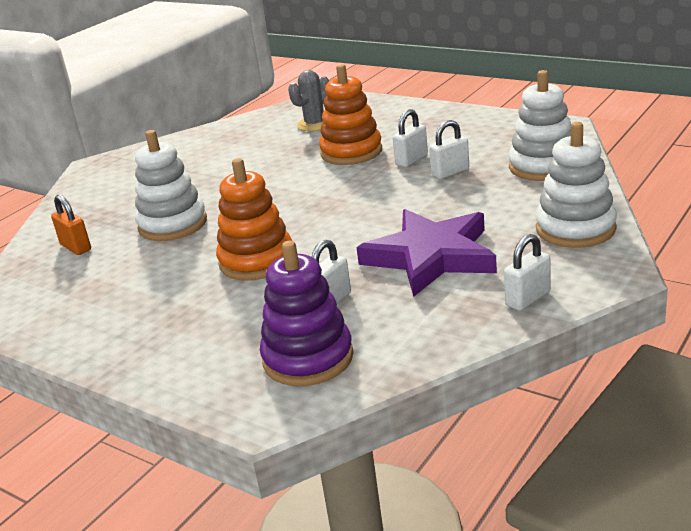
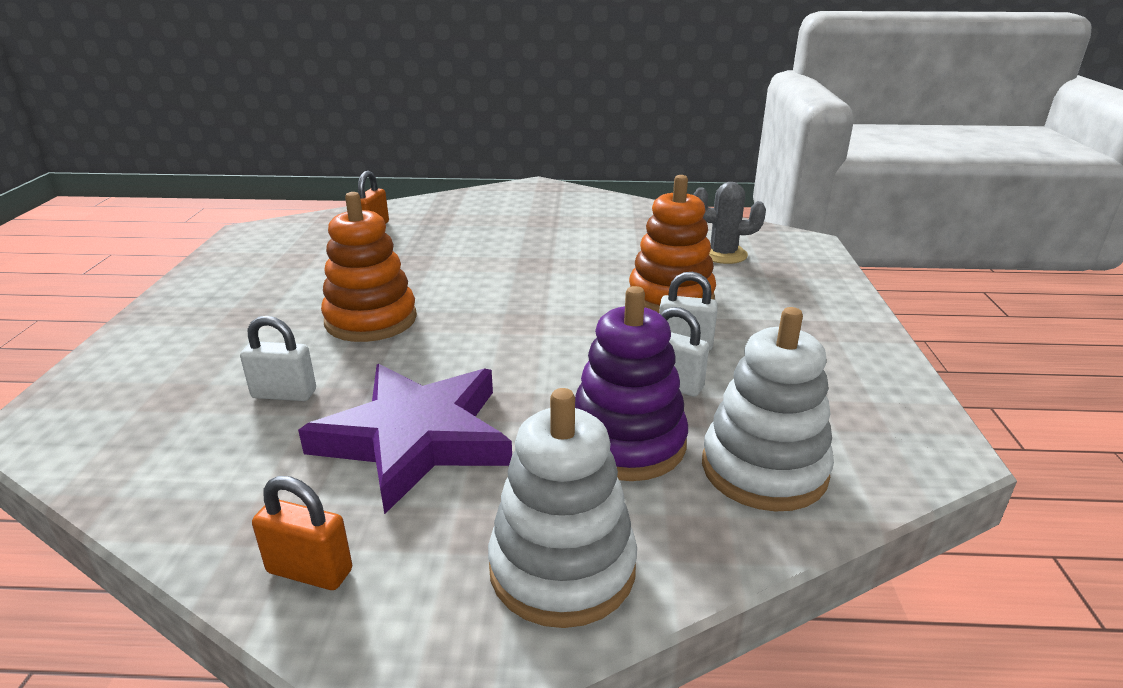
camera: 55 degrees right, 0 degrees up
(173, 224) = (434, 254): white stacking toy -> none
(308, 358) = (153, 417): purple stacking toy -> purple stacking toy (626, 443)
(527, 298) = (310, 571): white padlock -> orange padlock

